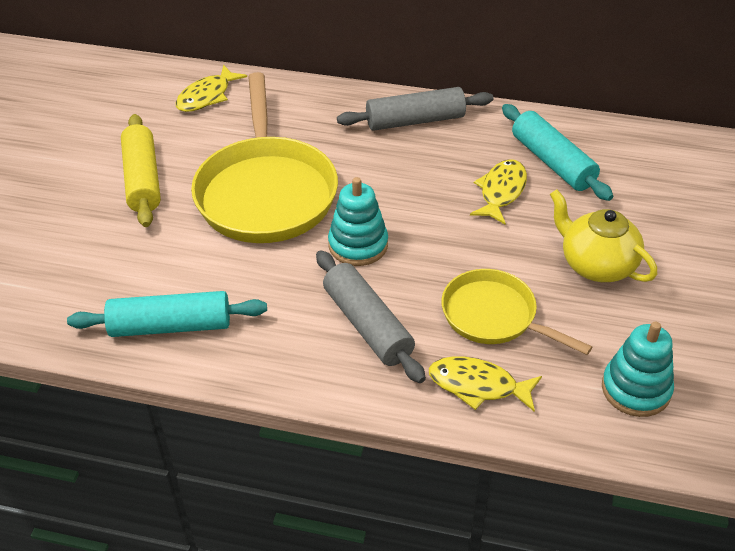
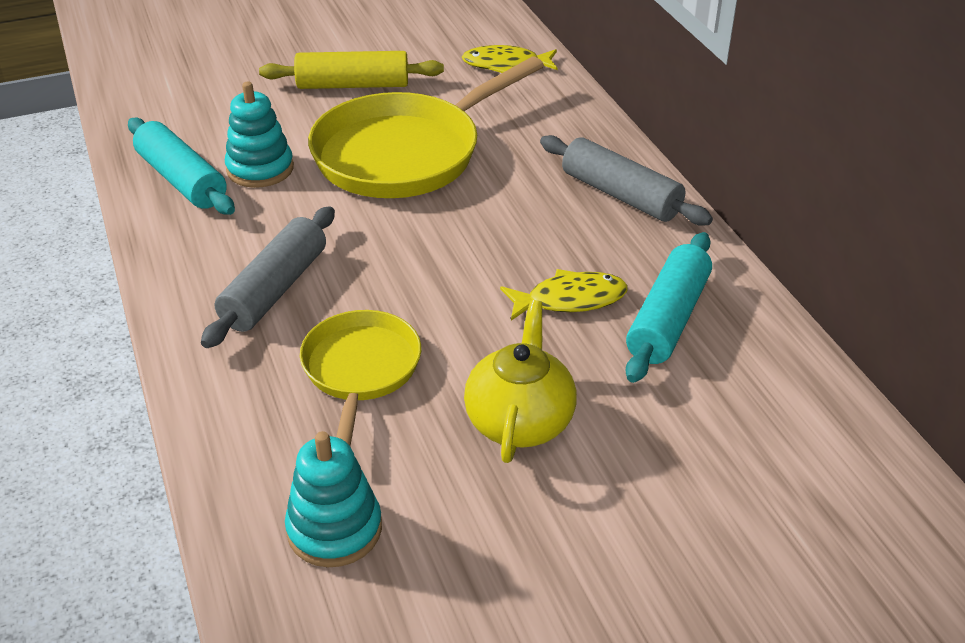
camera: 55 degrees right, 5 degrees down
(142, 179) = (353, 85): yellow rolling pin -> yellow rolling pin turned 45 degrees clockwise
(358, 245) = (384, 237): turquoise stacking toy -> turquoise stacking toy (260, 169)
(478, 385) = (247, 398): yellow fish -> none

